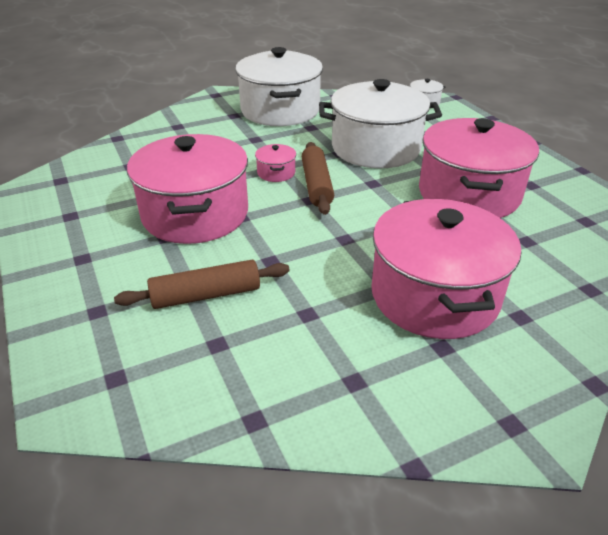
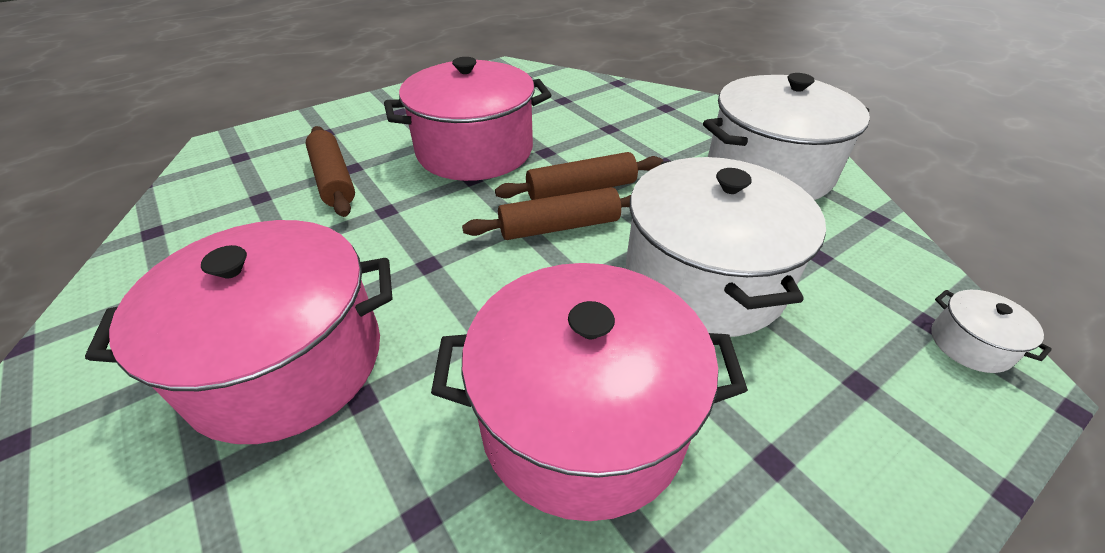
camera: 80 degrees right, 5 degrees up
(276, 173) = (581, 189): pink pot -> brown rolling pin

